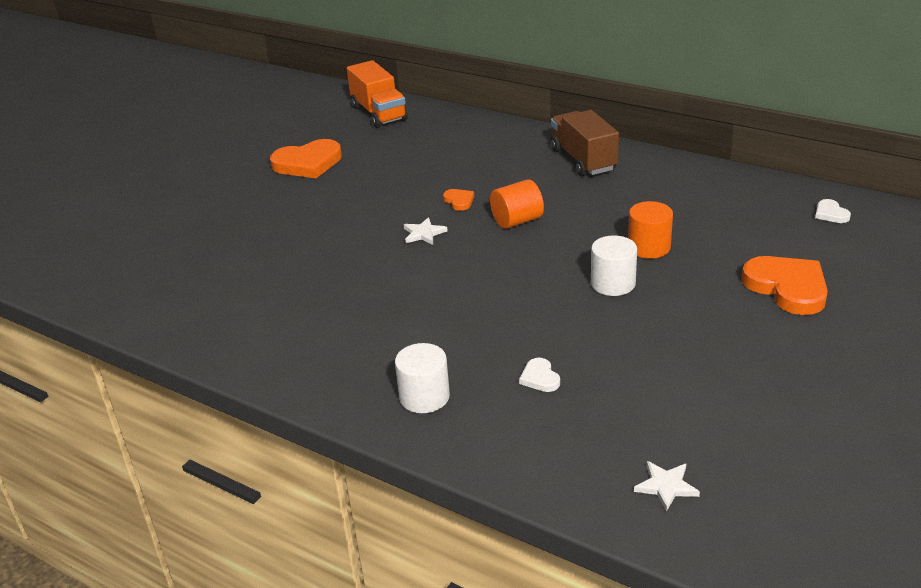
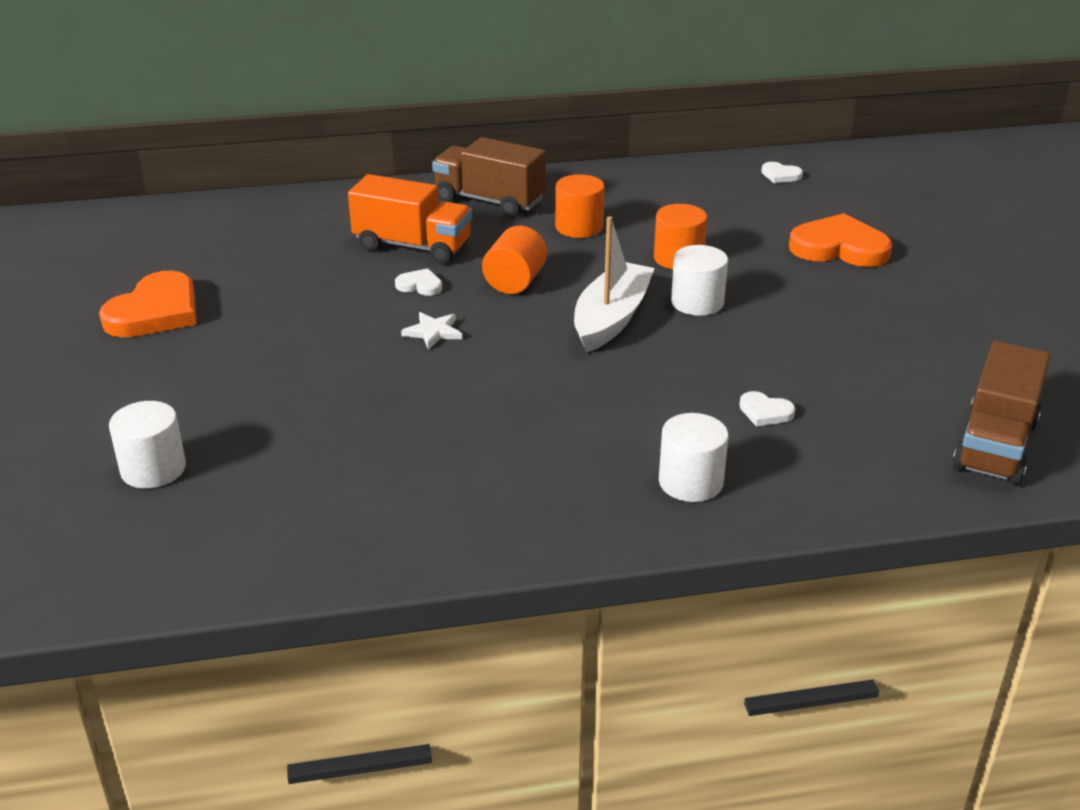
camera: 45 degrees left, 0 degrees up
(191, 250) = (153, 469): none -> white cylinder
(379, 113) = (162, 227): orange truck -> orange truck (412, 246)
(459, 201) = (420, 285): orange heart -> white heart
(539, 270) = (611, 318): none -> white boat
(614, 199) = (579, 227): none -> orange cylinder
(666, 486) = (994, 445): white star -> brown truck

